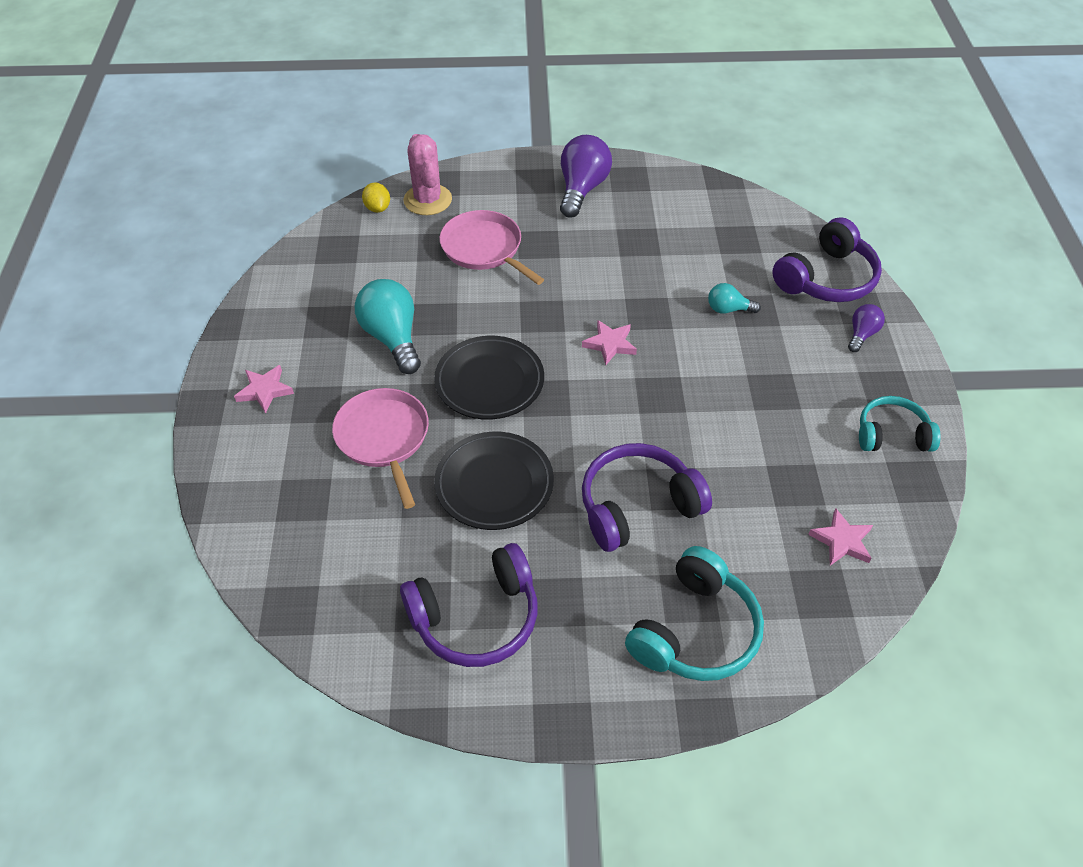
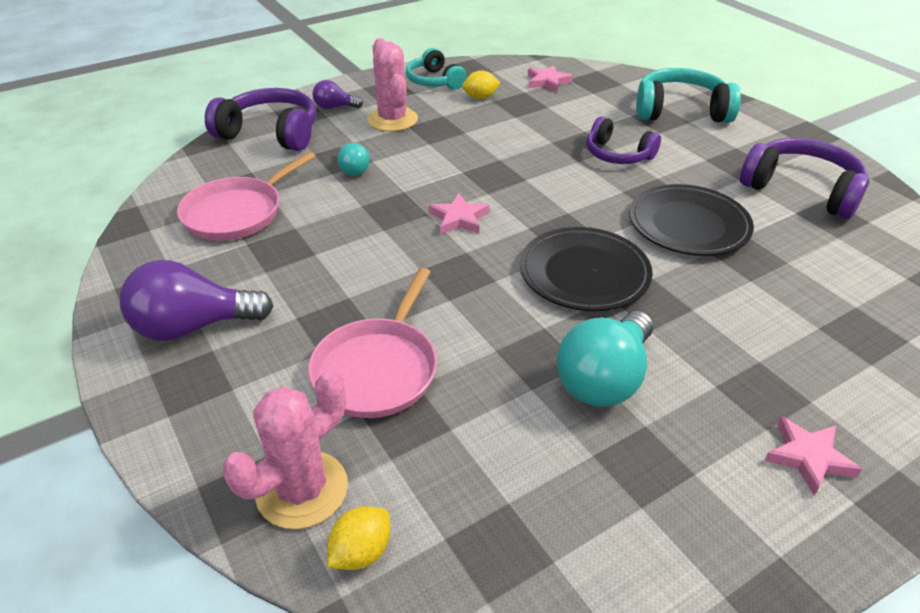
camera: 120 degrees left, 10 degrees down
(384, 438) = (733, 314): pink pan -> pink pan (237, 212)
(637, 506) = (617, 154): purple headphones -> purple headphones, size x0.66
(811, 366) = (392, 120): none -> pink cactus
(829, 456) = (480, 97): none -> yellow lemon

